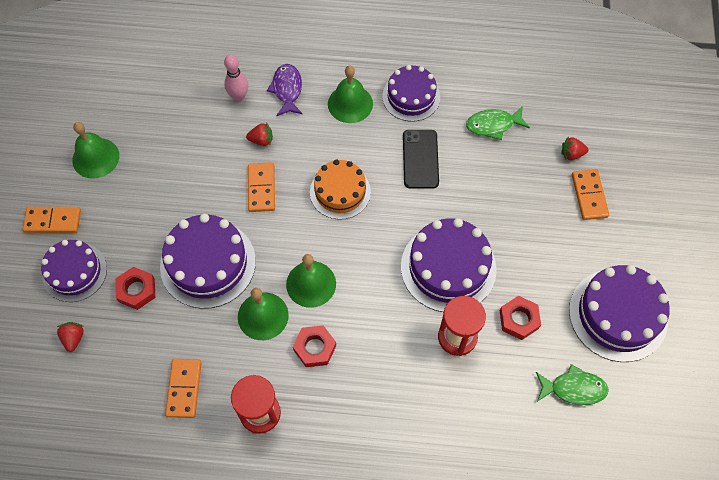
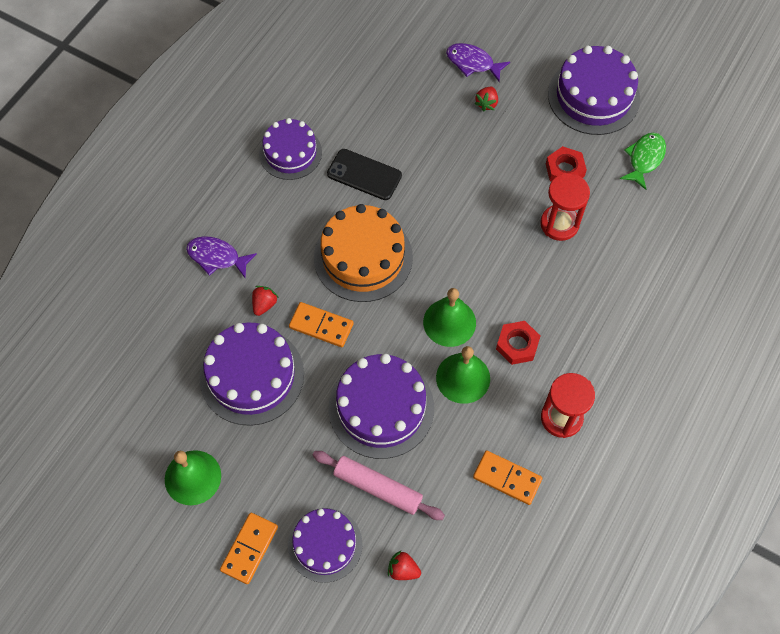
camera: 65 degrees left, 0 degrees up
(137, 290) = (377, 487): red nut -> pink rolling pin
(239, 96) = (198, 306): pink bowling pin -> none
(340, 192) = (363, 257): orange cake -> orange cake, size x1.50
(350, 104) = (267, 208): green bell -> none
(448, 267) = (488, 201): purple cake -> purple cake (251, 375)
(493, 125) = (361, 101): green fish -> none
(571, 154) = (424, 56): red strawberry -> red strawberry (486, 103)
(589, 196) = (473, 63): orange domino -> purple fish

